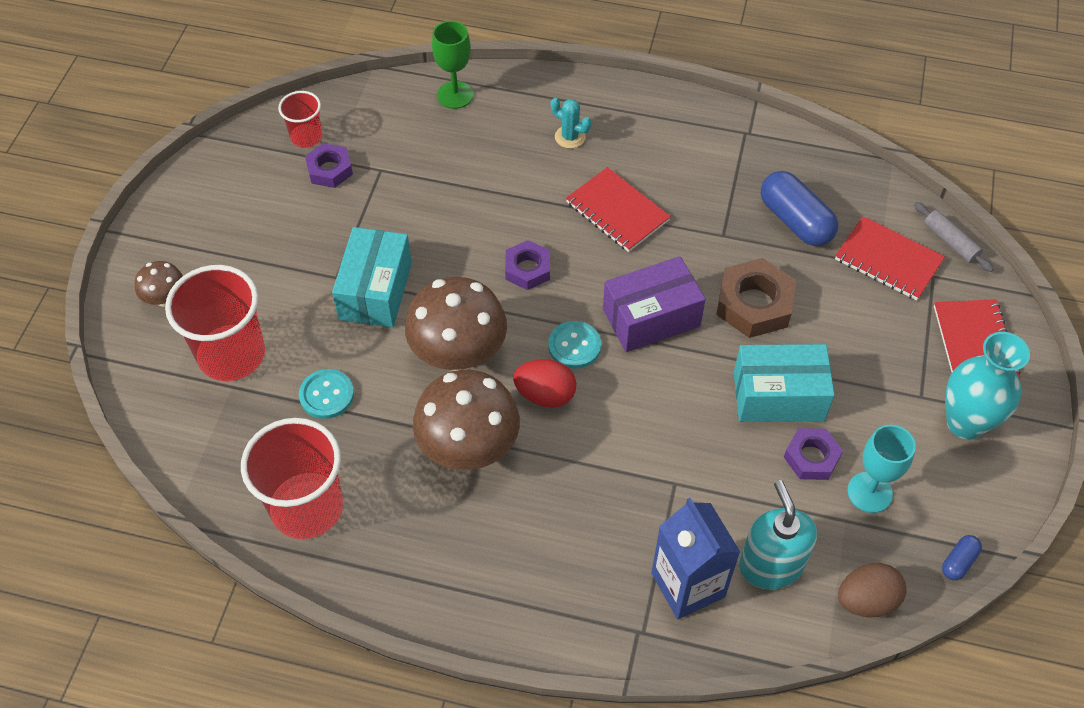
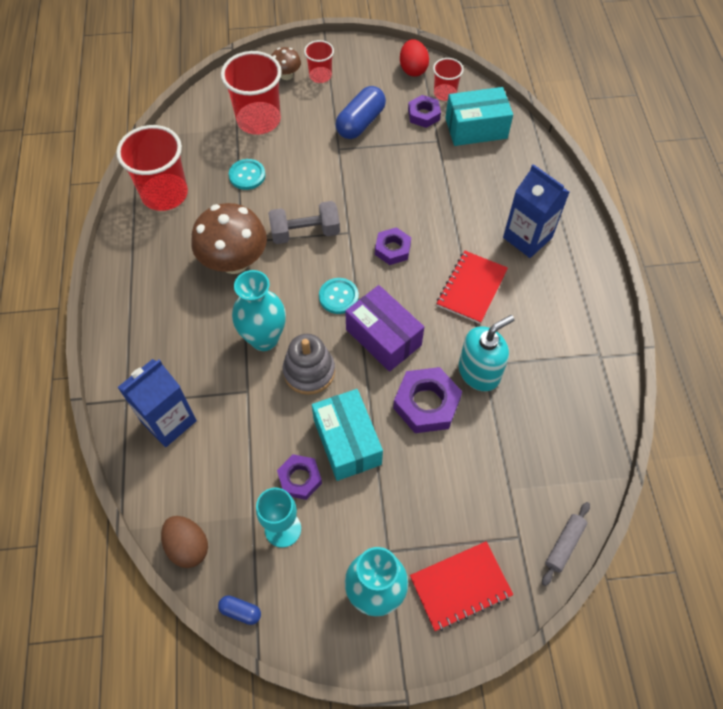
camera: 70 degrees right, 5 degrees up
(192, 259) = (320, 76): none -> red cup
(375, 291) = (336, 172): turquoise box -> turquoise box (476, 128)
(455, 95) = (528, 158): green goblet -> none
(458, 354) = (305, 232): brown mushroom -> grey dumbbell
(545, 395) = (291, 291): red egg -> red egg (413, 69)
(570, 137) = (527, 238): turquoise cactus -> blue carton
(605, 444) = (264, 338): none -> turquoise vase
(670, 408) = (309, 371): none -> grey stacking toy
(754, 304) = (426, 404): brown nut -> purple nut
(770, 565) = (199, 471): turquoise soap dispenser -> turquoise soap dispenser (479, 372)
(795, 221) = (524, 413): blue capsule -> blue capsule (360, 123)
(888, 260) = (518, 496): red notebook -> none

